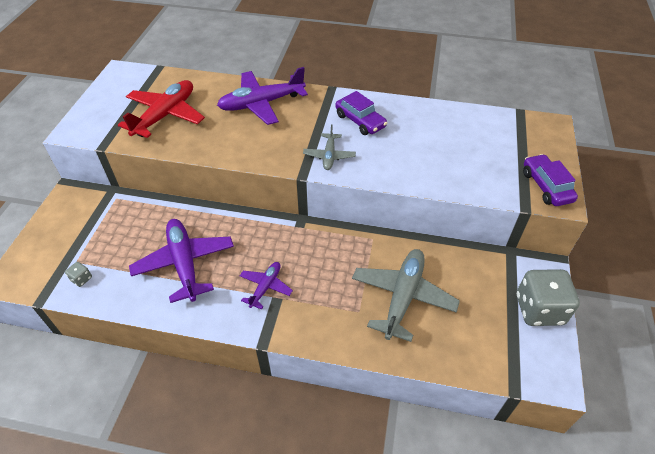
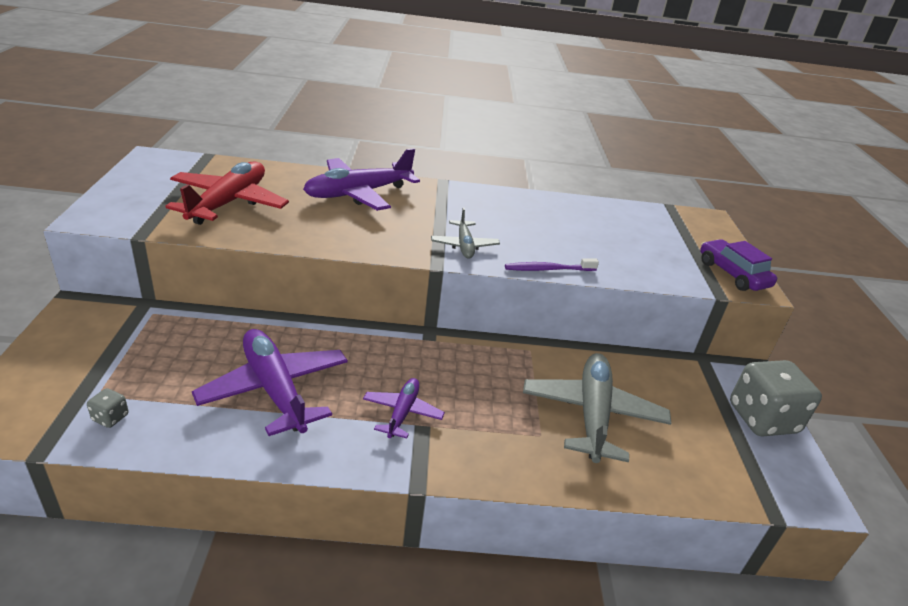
camera: 15 degrees left, 15 degrees down
(360, 121) = (490, 212): purple car -> none
(388, 180) = (548, 269): none -> purple toothbrush

